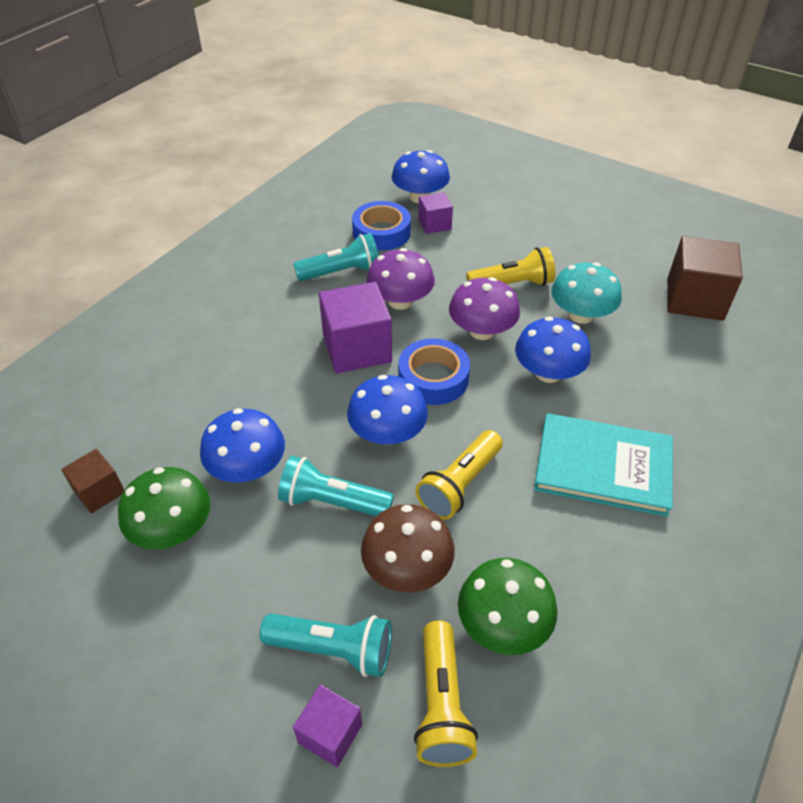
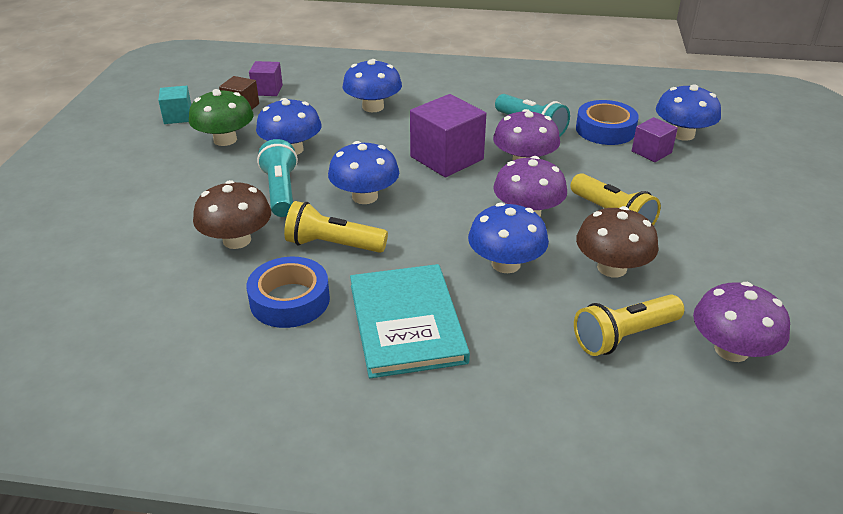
camera: 65 degrees right, 10 degrees down
(63, 570) = (178, 116): none -> turquoise cube
(208, 368) = (373, 107): none -> blue mushroom
(330, 733) = (92, 243): purple cube -> purple cube (267, 90)
(333, 649) = (155, 227): turquoise flashlight -> none
(433, 378) = (443, 202): blue tape -> blue tape (290, 300)
(441, 704) = (125, 285): yellow flashlight -> yellow flashlight (624, 336)
(503, 624) = (204, 299): green mushroom -> none
(581, 315) = (612, 268): turquoise mushroom -> brown mushroom
(694, 299) = (731, 350): brown cube -> purple mushroom

